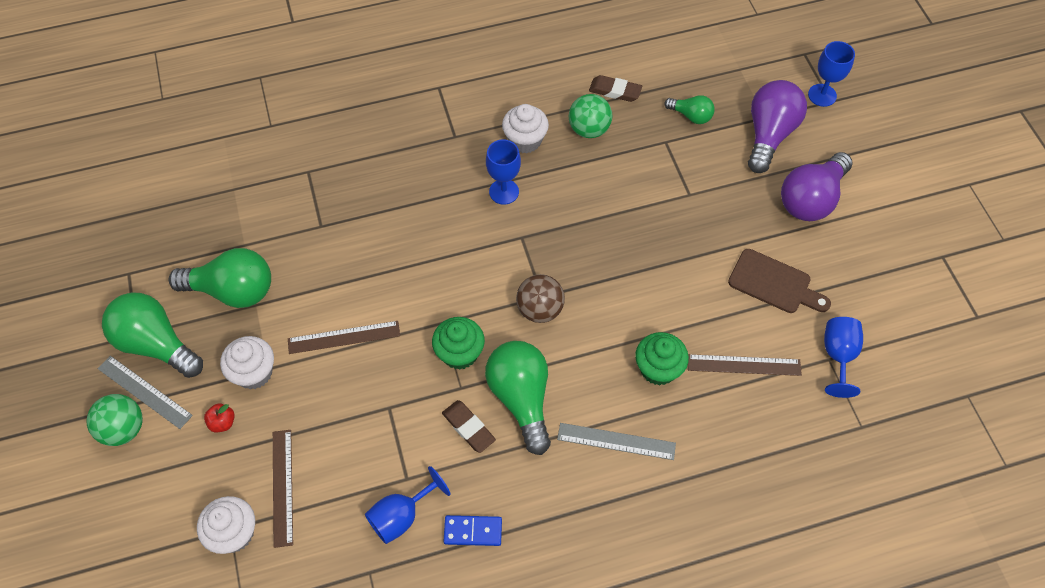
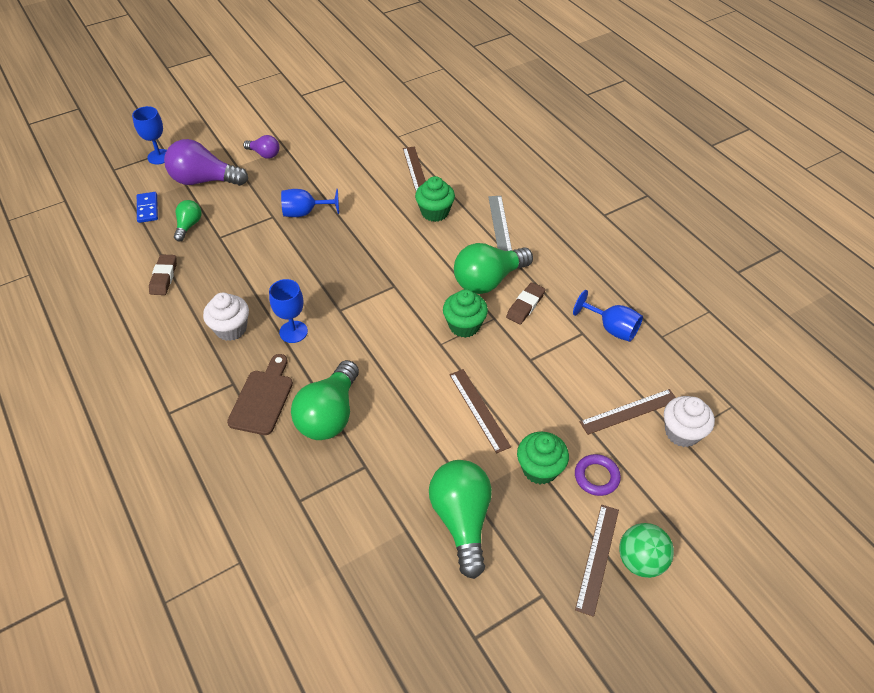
camera: 105 degrees left, 10 degrees down
(144, 392) = (597, 558): grey ruler -> brown ruler
(156, 344) = (545, 569): green light bulb -> green light bulb (329, 415)
(222, 422) = (596, 477): red apple -> purple ring
(254, 372) = (540, 469): white cupcake -> green cupcake
(473, 531) = (601, 286): blue domino -> blue domino (147, 209)
(540, 309) = (407, 285): brown ball -> none
(589, 129) = (212, 287): green ball -> none
(774, 283) = (344, 165): brown cutting board -> brown cutting board (262, 398)
(811, 199) = (264, 154): purple light bulb -> purple light bulb, size x0.53
(838, 356) = (393, 132): blue goblet -> blue goblet (305, 213)

